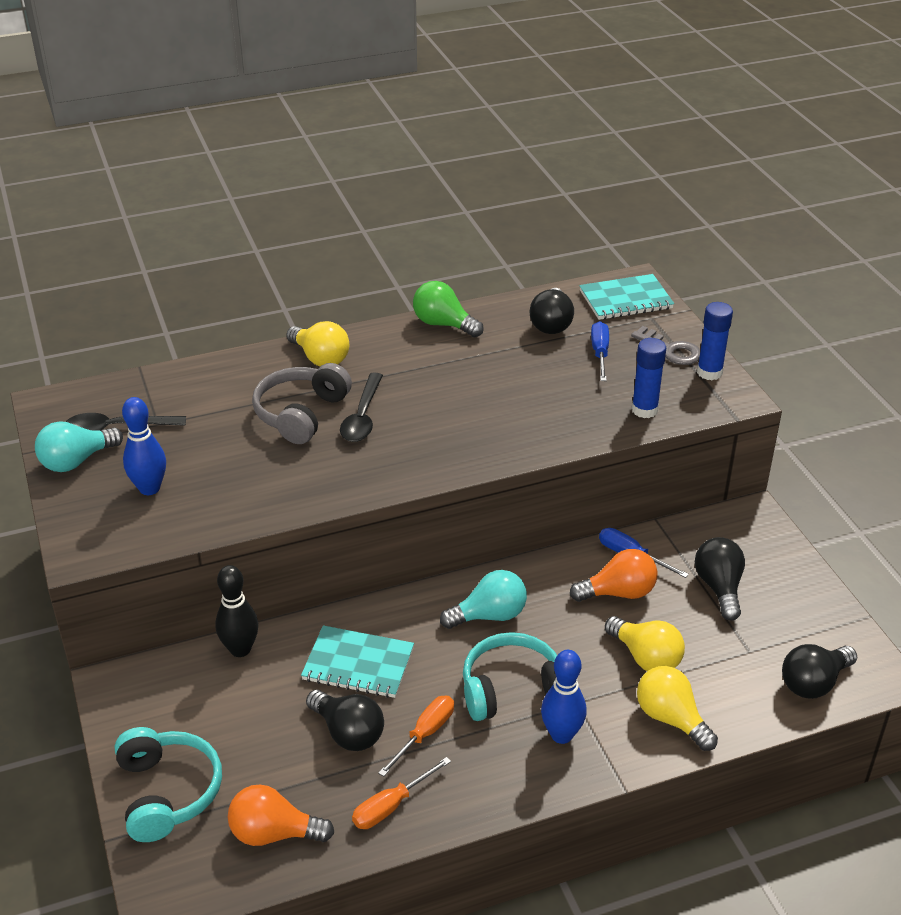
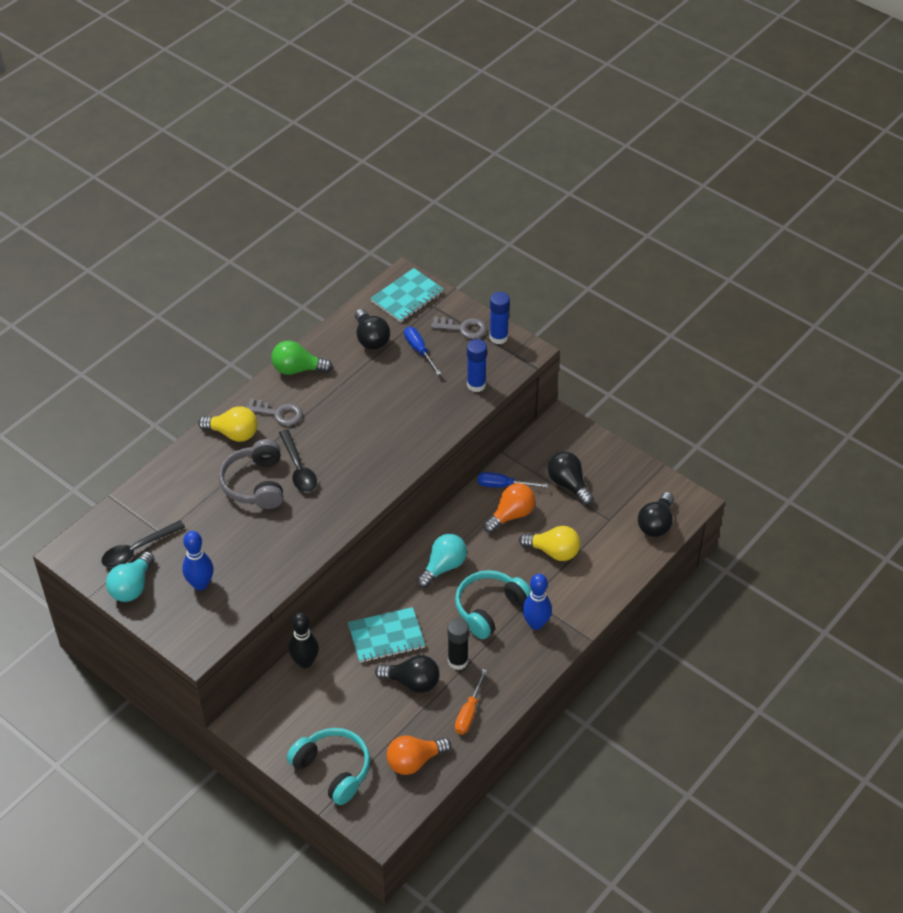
camera: 30 degrees left, 10 degrees up
(386, 357) = (278, 413): none -> grey key
(425, 734) = (458, 661): orange screwdriver -> black glue stick
(671, 718) = (591, 584): yellow light bulb -> none

